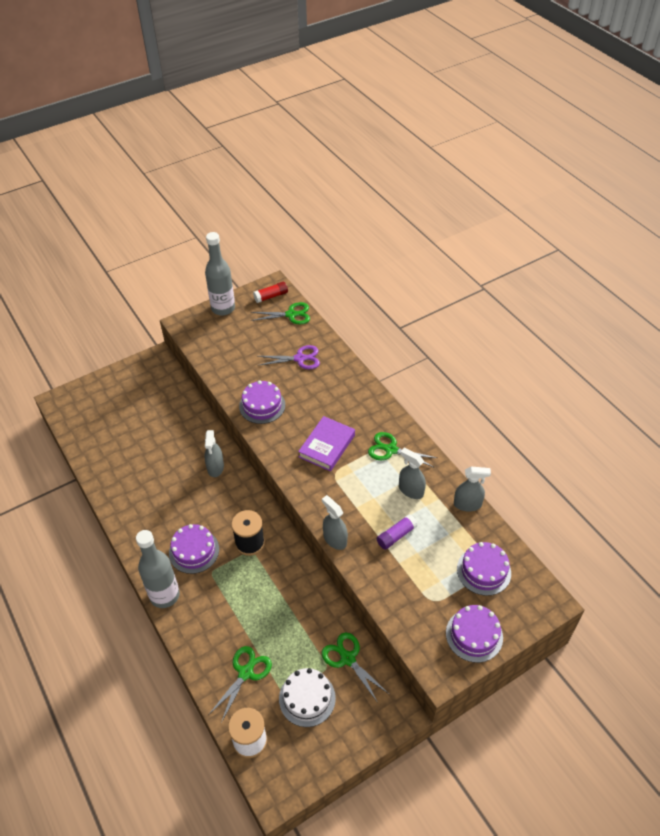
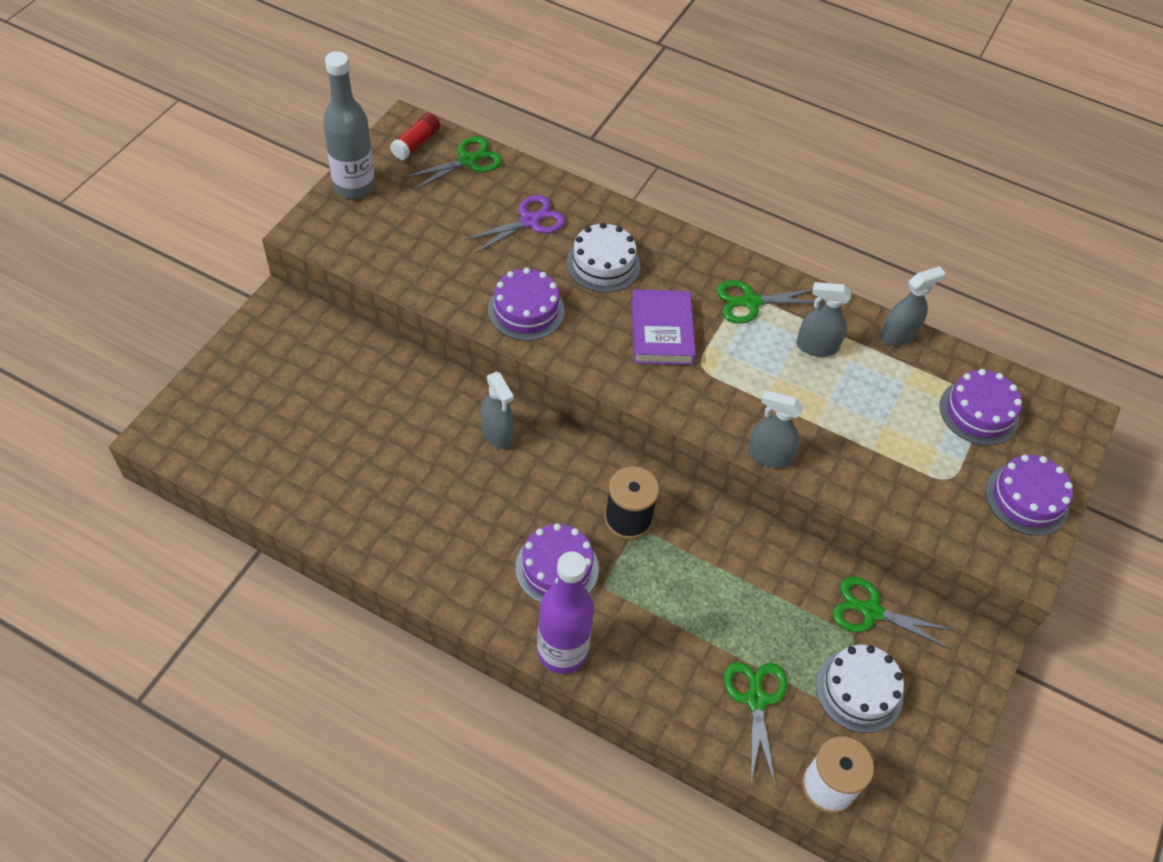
camera: 35 degrees left, 5 degrees up
(164, 595) = (562, 651): grey bottle -> purple bottle
(322, 396) = (603, 264): none -> white cake
(396, 535) = (842, 415): purple glue stick -> none

